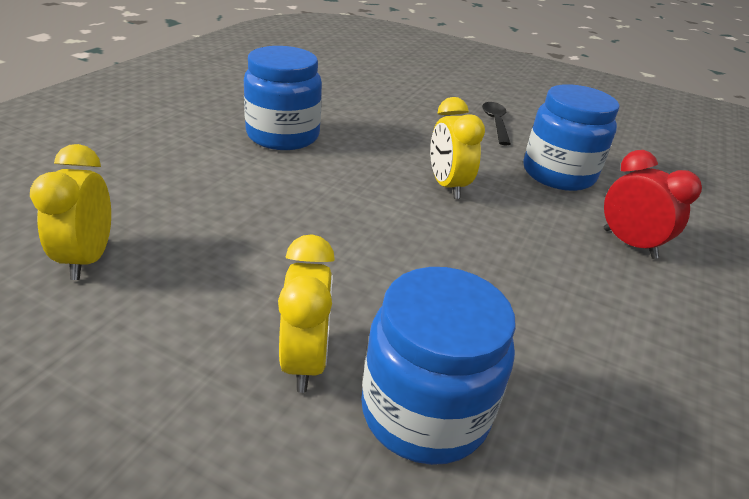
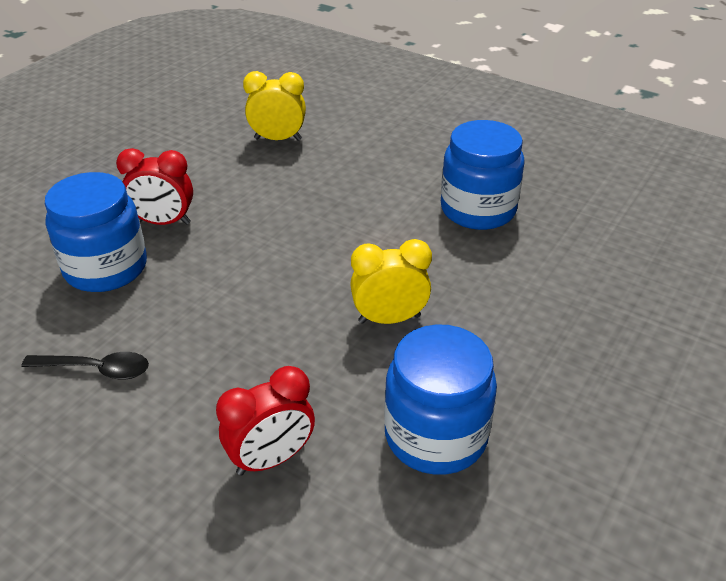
camera: 100 degrees right, 5 degrees up
(305, 361) = (163, 222): yellow clock -> red clock
(495, 123) = (585, 400): black spoon -> black spoon (96, 369)

